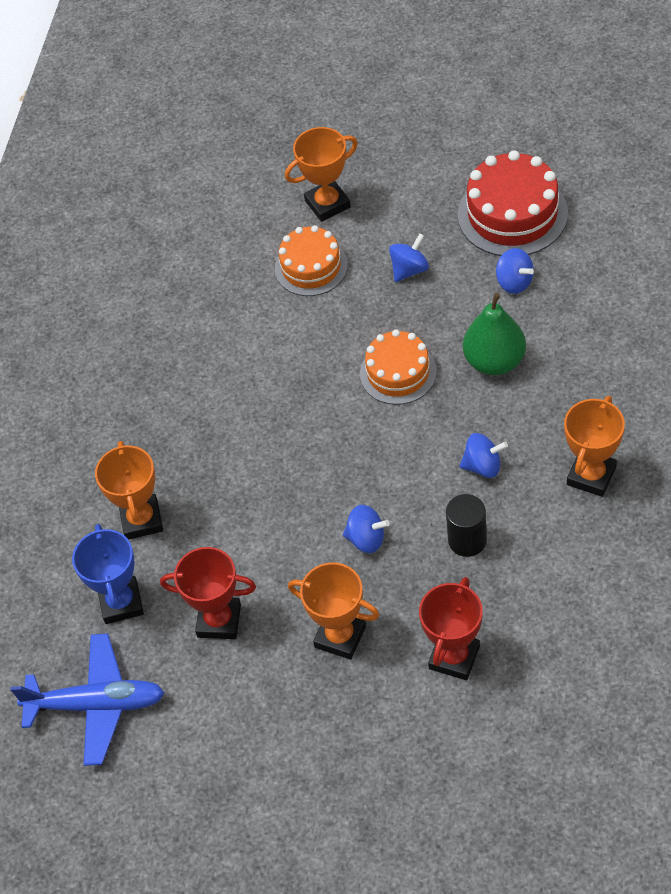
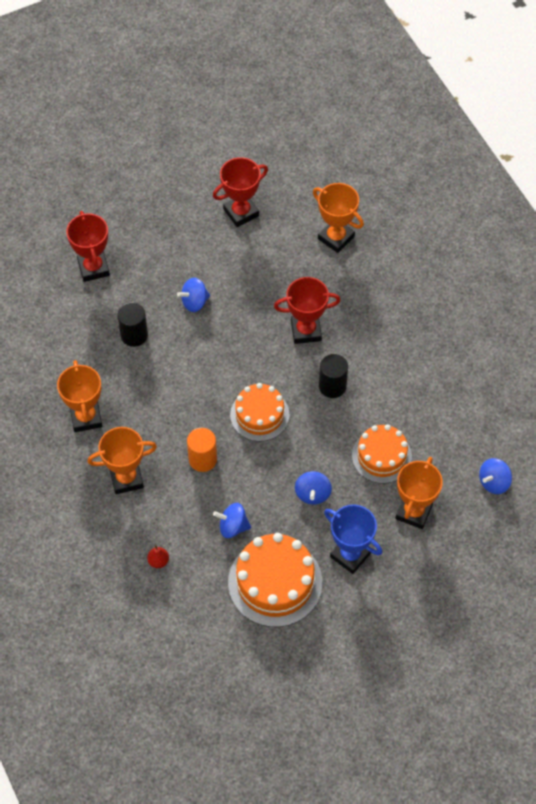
camera: 135 degrees right, 5 degrees up
(96, 705) = (269, 138): blue plane -> none
(121, 603) = (304, 190): blue trophy -> blue trophy (350, 555)
(272, 432) = (306, 331): none -> red trophy
(297, 359) = (332, 386): none -> black cylinder
(340, 636) = (166, 243): orange trophy -> orange trophy (126, 478)
(483, 466) = (158, 385): blue spinning top -> blue spinning top (494, 482)
(494, 361) = (202, 459): green pear -> orange cylinder
(512, 214) = (275, 582): red cake -> orange cake
(615, 290) = (158, 561): none -> red pear

